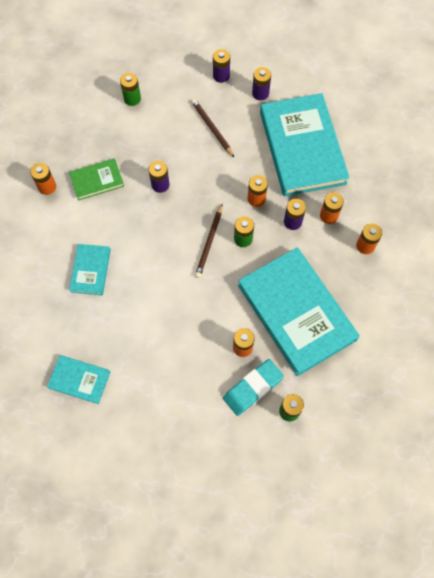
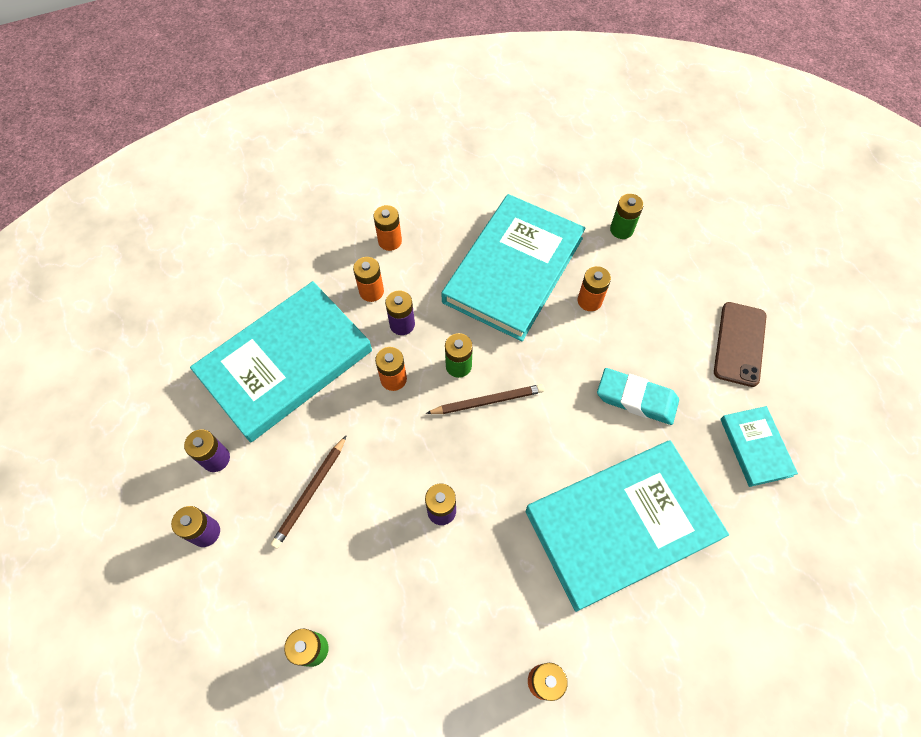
camera: 120 degrees left, 5 degrees down
(91, 270) = (621, 524): turquoise book -> turquoise book, size x2.15
(97, 180) = (487, 608): green book -> none
(149, 426) = (739, 344): none -> brown phone
(253, 388) = (624, 270): turquoise eraser -> turquoise eraser (636, 399)

